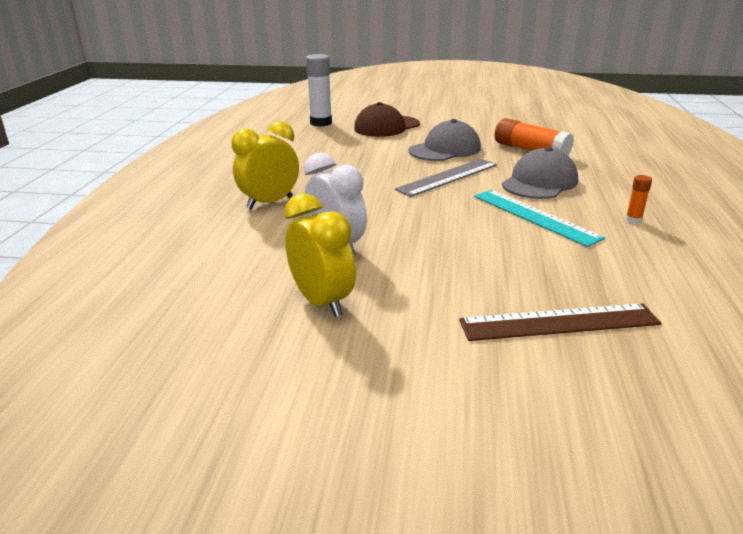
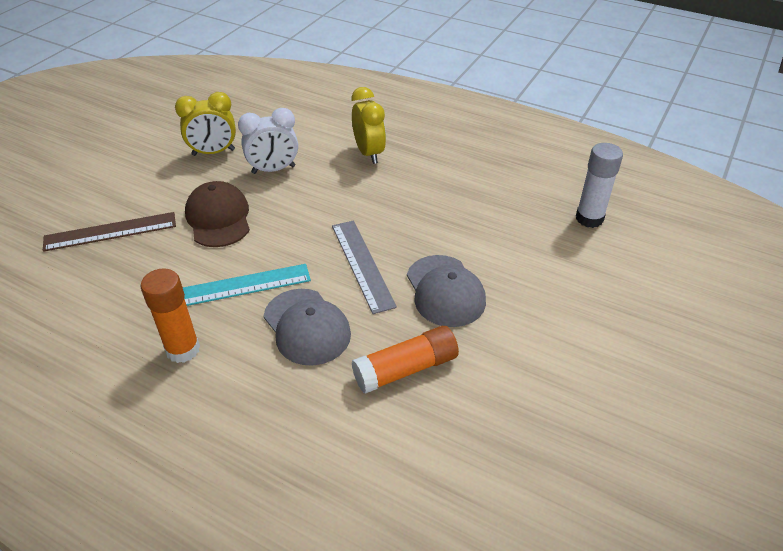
camera: 110 degrees right, 15 degrees up
(386, 127) = (556, 268): brown cap -> brown cap (218, 218)
(559, 322) = (110, 231): brown ruler -> brown ruler turned 60 degrees clockwise
(633, 220) = (183, 349): orange glue stick -> orange glue stick, size x2.12

